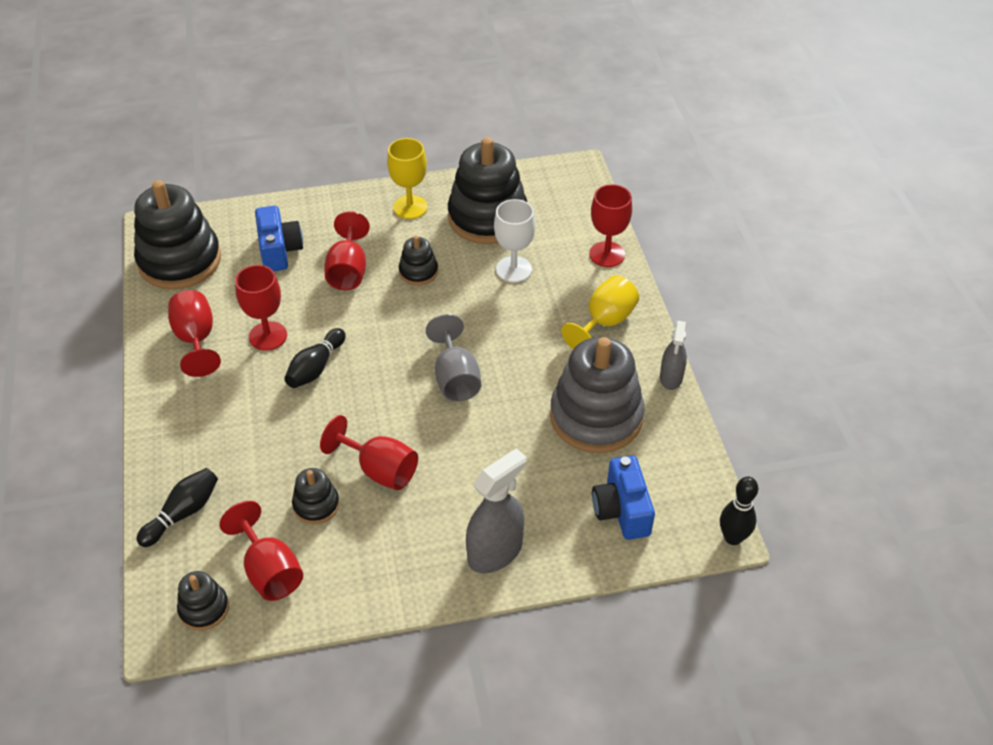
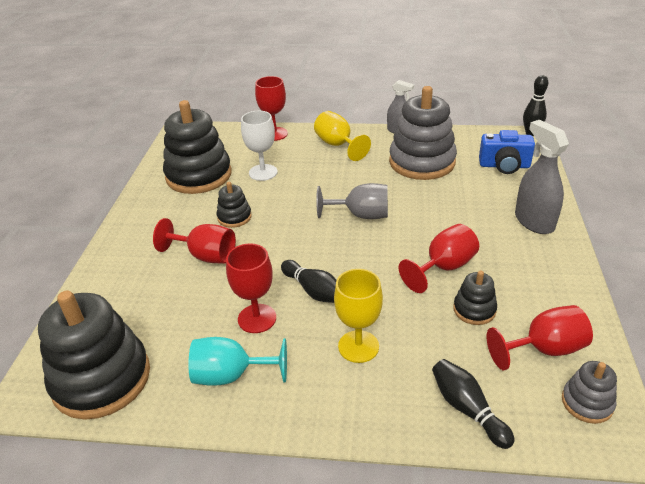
camera: 70 degrees left, 10 degrees down
(196, 339) = (231, 375): red goblet -> turquoise goblet
(204, 608) = (587, 402): black stacking toy -> grey stacking toy
(279, 251) = (146, 297): blue camera -> none
(410, 207) = (154, 211): yellow goblet -> yellow goblet (358, 346)

